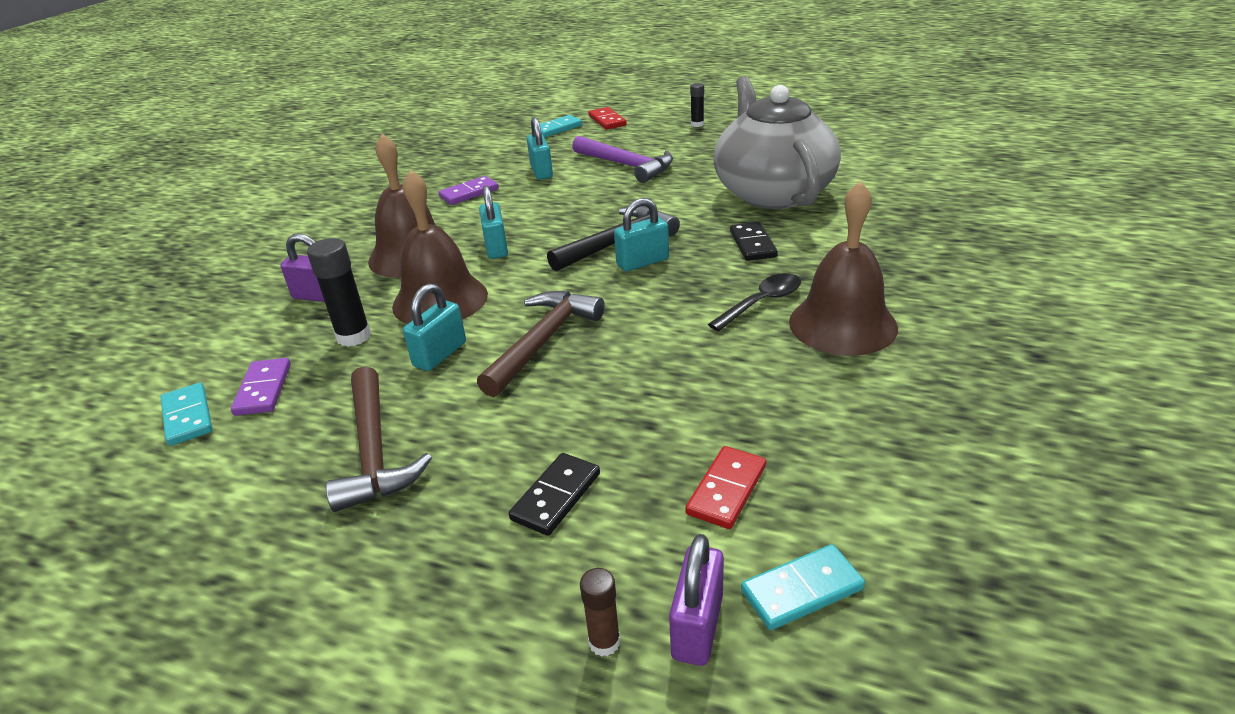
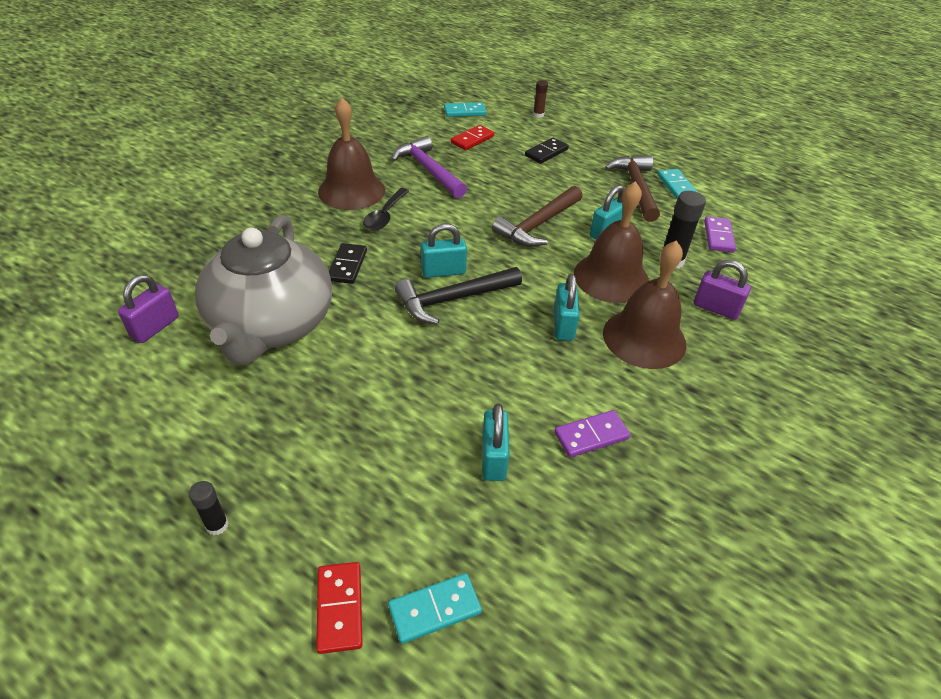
camera: 170 degrees left, 10 degrees up
(188, 417) = (757, 230): turquoise domino -> turquoise domino (676, 186)
(626, 165) = (382, 434): purple hammer -> purple hammer (428, 170)
(697, 626) = (505, 112): purple padlock -> purple padlock (155, 327)
(761, 303) = (385, 216): black spoon -> black spoon turned 45 degrees counterclockwise

